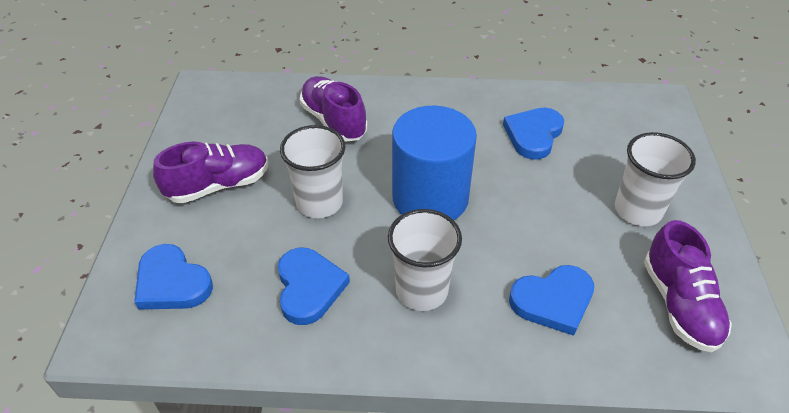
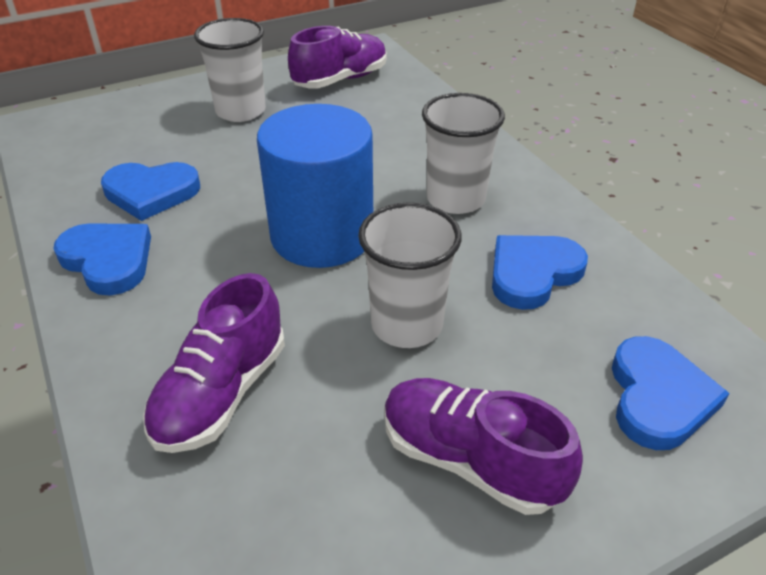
camera: 120 degrees left, 5 degrees down
(553, 301) = (394, 130): blue heart -> blue heart (108, 260)

